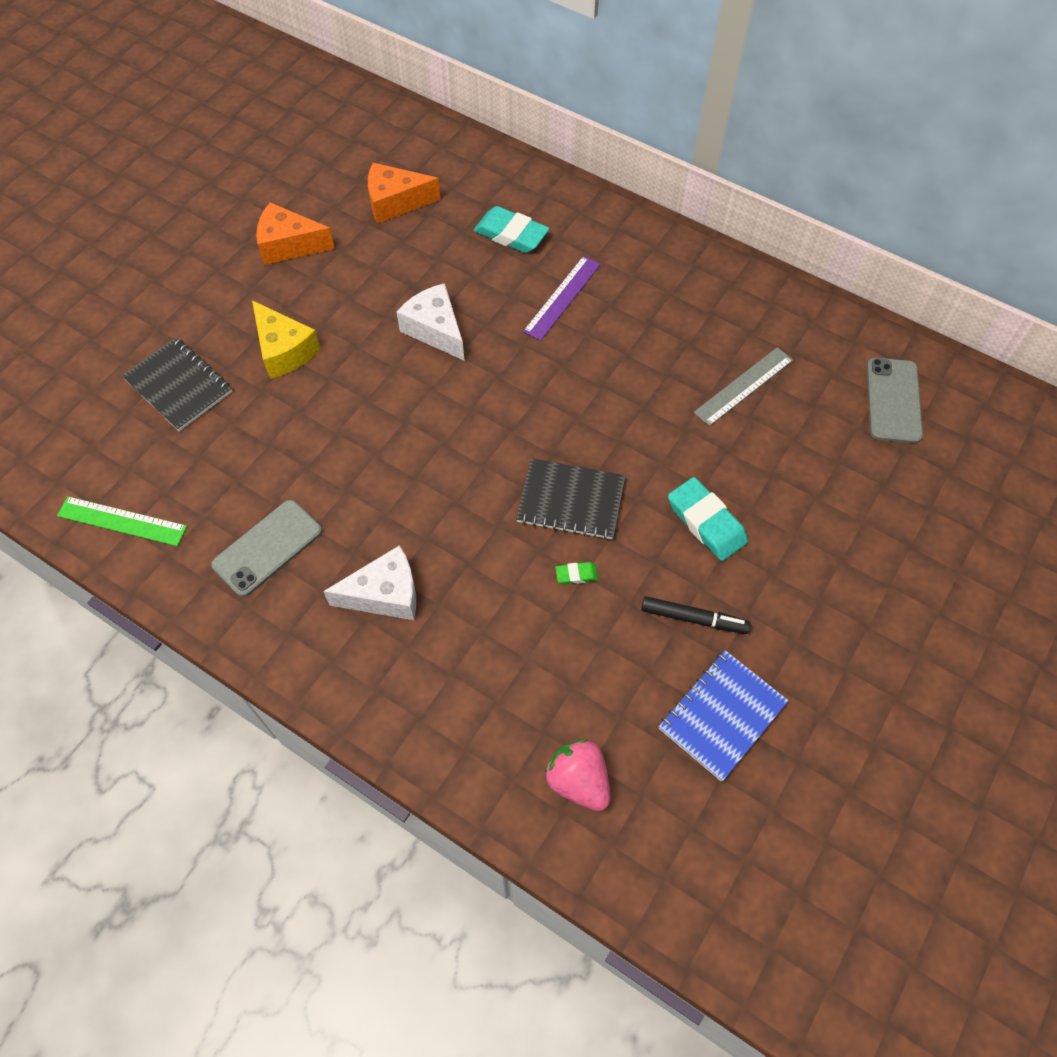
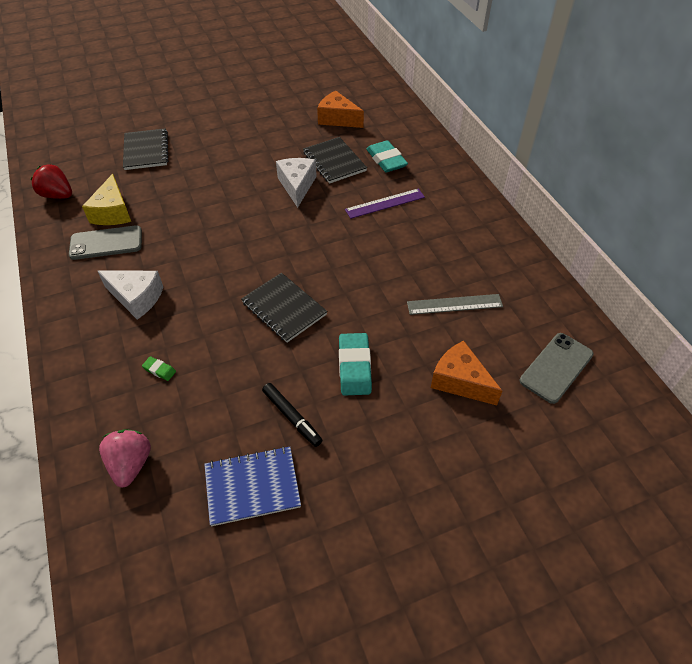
camera: 35 degrees right, 10 degrees down
(122, 521) = (58, 195): green ruler -> red strawberry
(284, 350) = (211, 159): yellow cheese -> yellow cheese (113, 212)
(289, 245) = (263, 115): orange cheese -> orange cheese (460, 381)
(449, 270) = (334, 162): none -> black notebook
(576, 575) = (247, 349): green eraser -> green eraser (159, 370)

